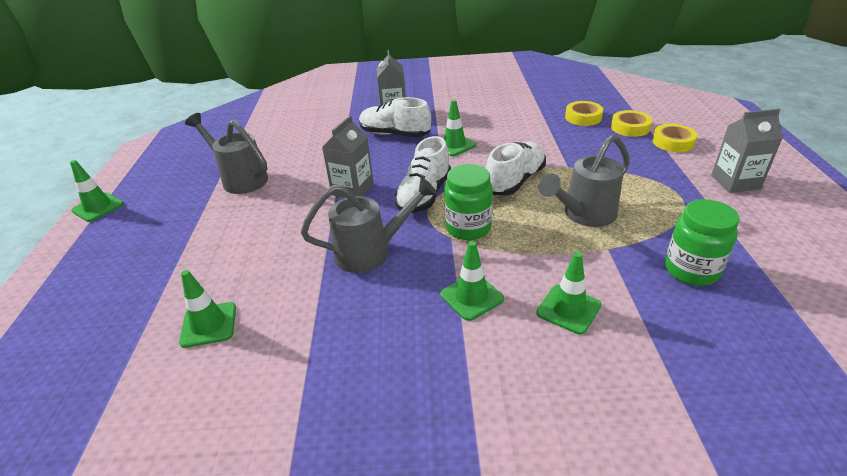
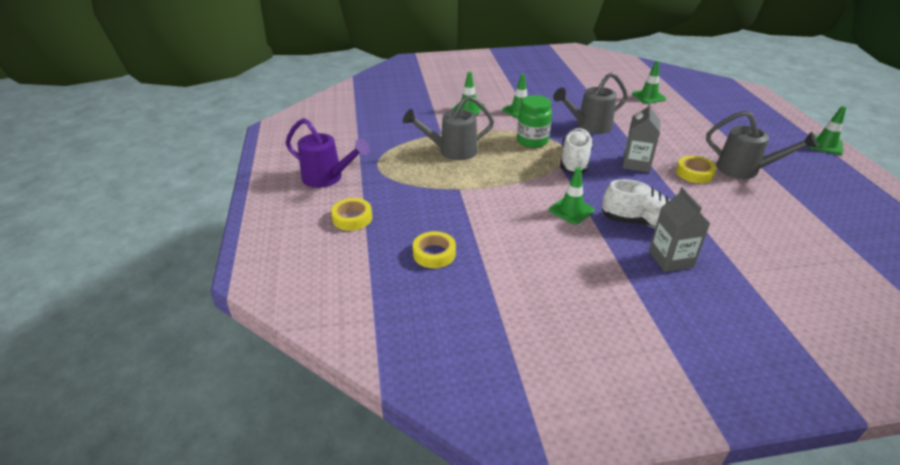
camera: 170 degrees right, 0 degrees up
(515, 181) = (505, 174): white shoe -> none
(584, 215) = (452, 151): grey watering can -> grey watering can turned 150 degrees counterclockwise
(630, 128) = (386, 237): yellow tape -> yellow tape (694, 173)
(691, 270) = (397, 125): green jar -> none
(735, 182) = (327, 178): grey carton -> purple watering can

